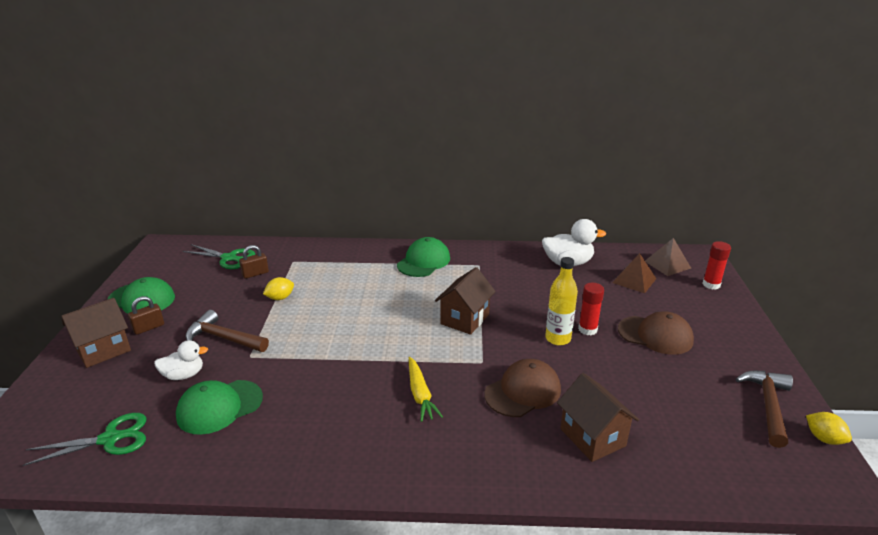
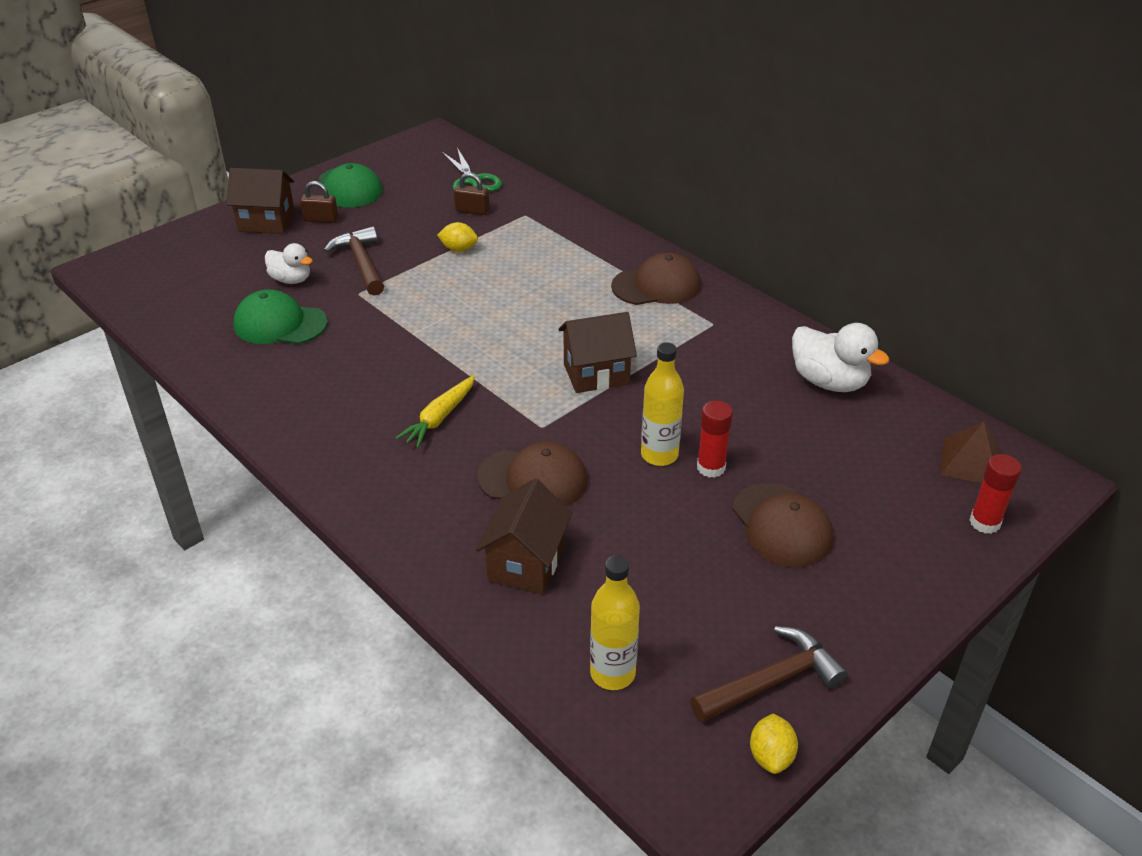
camera: 45 degrees right, 10 degrees up
(110, 439) = (184, 302): green scissors -> none
(423, 261) = (656, 286): green cap -> brown cap
(634, 280) = (880, 452): brown pyramid -> none
(717, 458) = (612, 673): none -> yellow bottle

